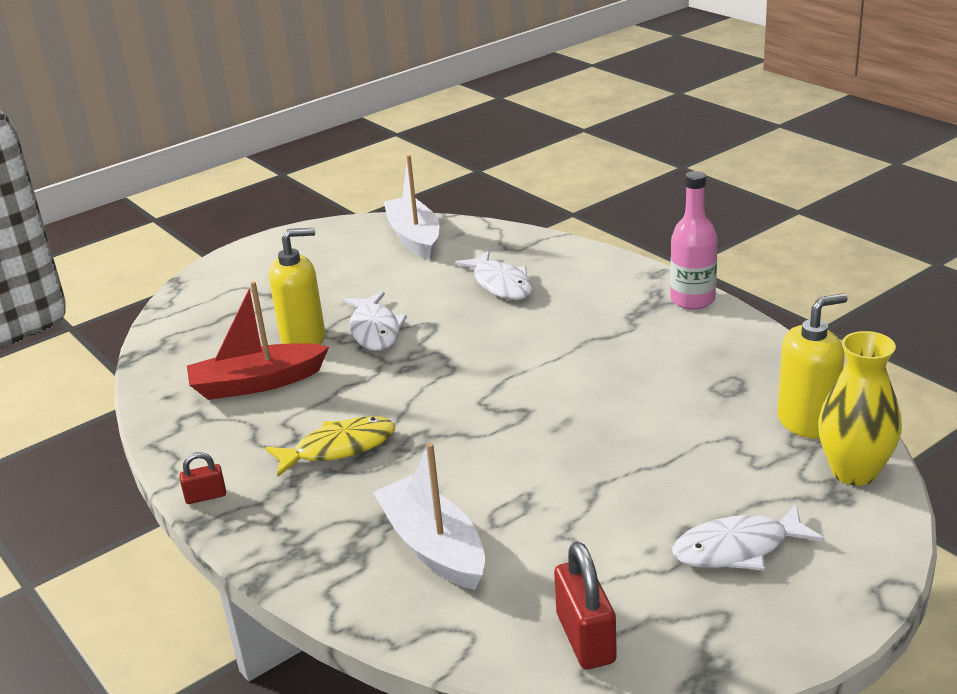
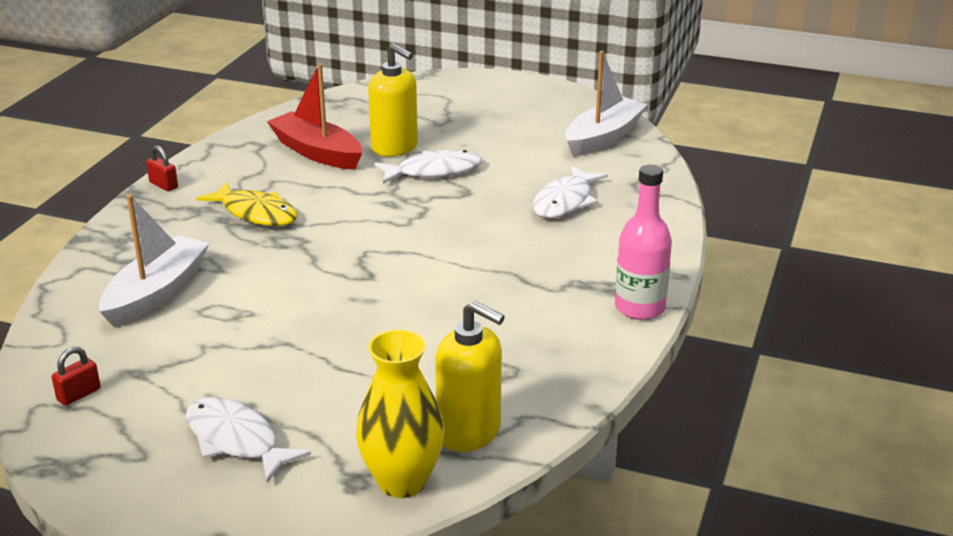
camera: 55 degrees right, 0 degrees up
(375, 330) = (434, 171): white fish -> white fish turned 150 degrees counterclockwise
(585, 638) = (79, 394): red padlock -> red padlock, size x0.55

